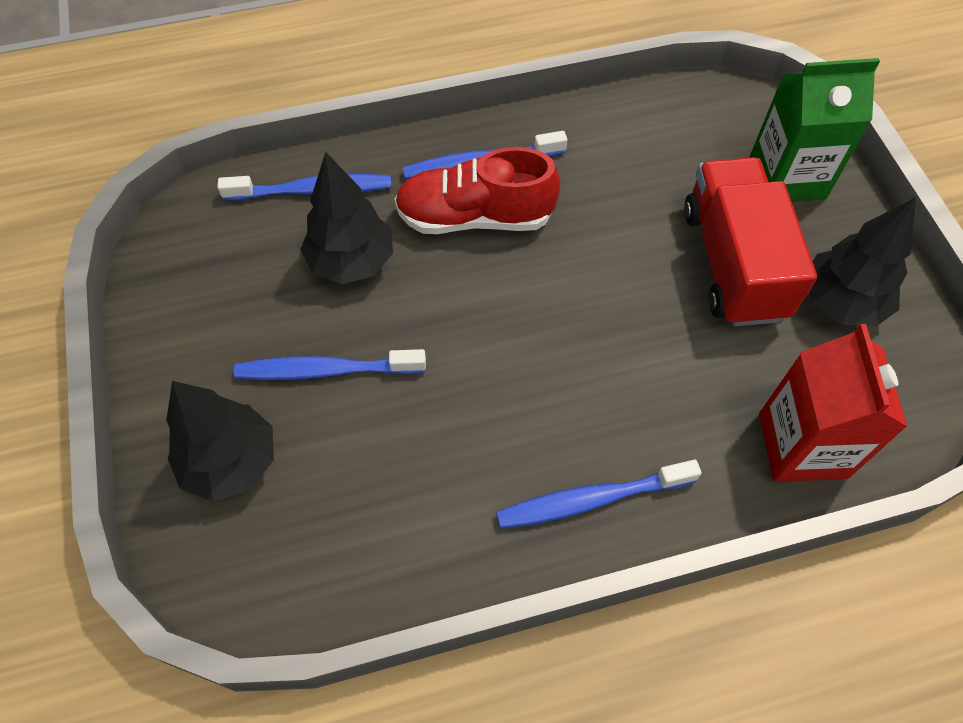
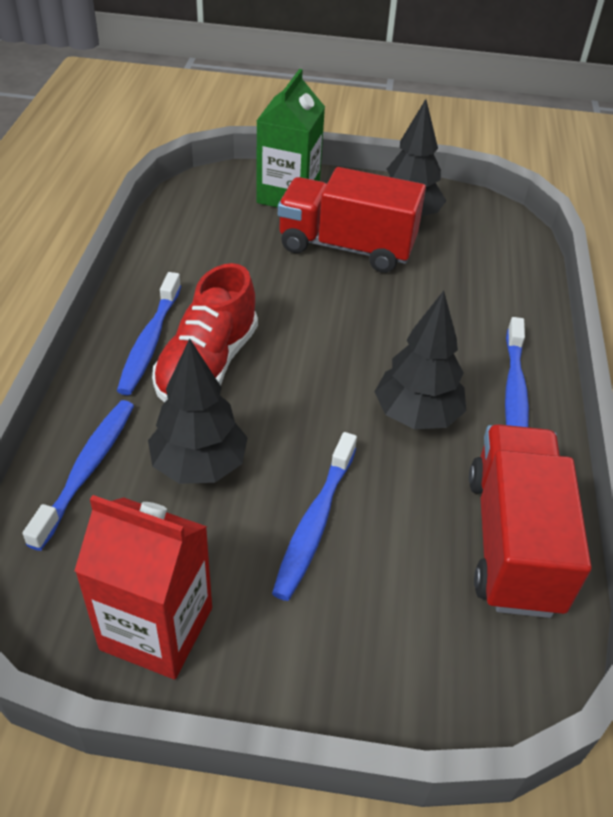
camera: 70 degrees left, 15 degrees down
(231, 462) = (384, 633): black tree -> black tree (417, 415)
(374, 547) = (513, 541): none -> red truck
(802, 445) = (509, 276): red carton -> red carton (156, 628)

